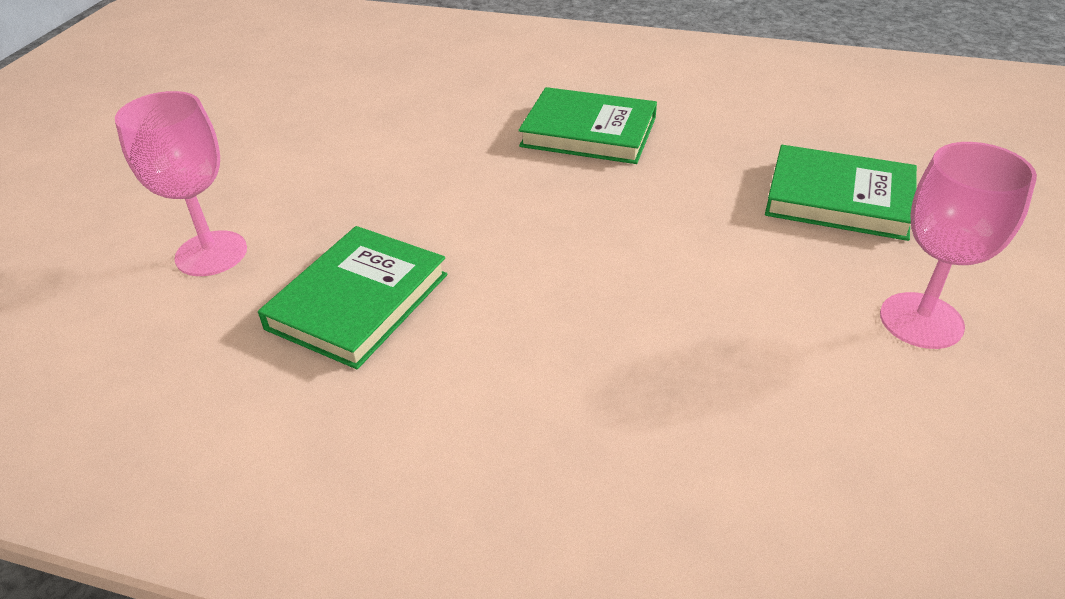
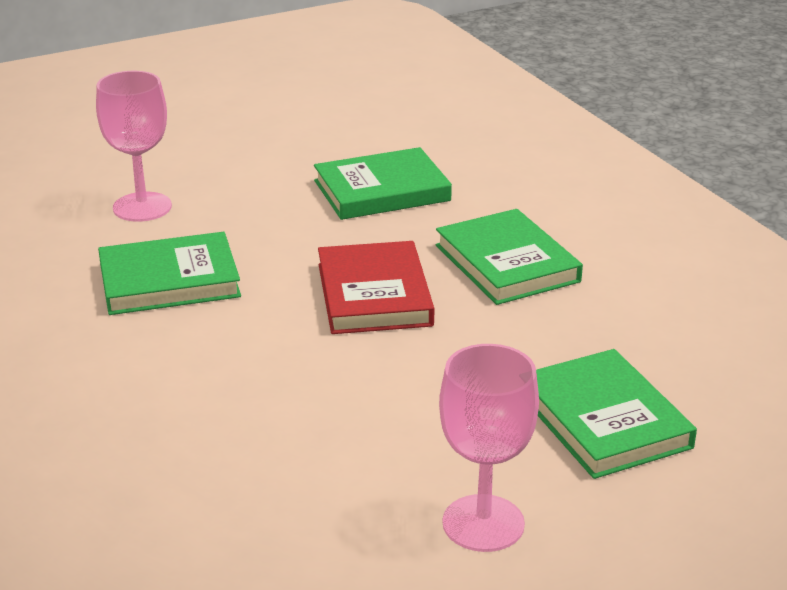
camera: 45 degrees right, 10 degrees down
(404, 129) = (382, 191): none -> green book
(544, 208) = (374, 295): none -> red book

